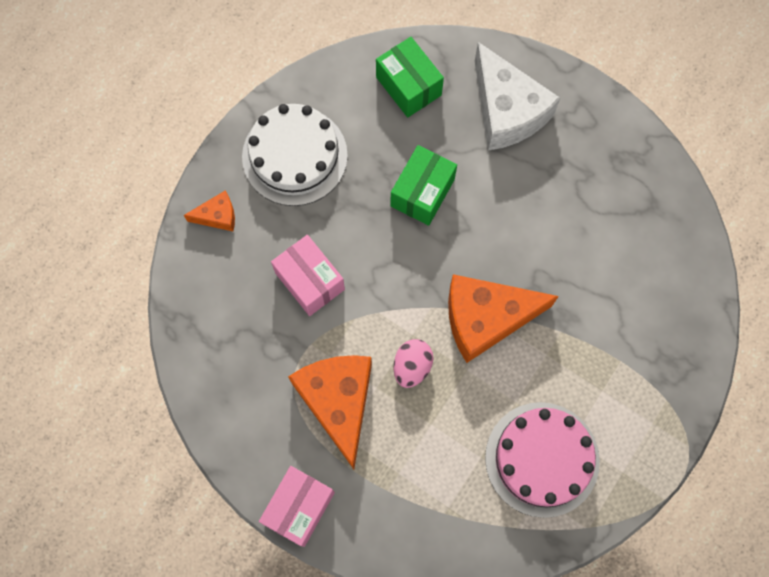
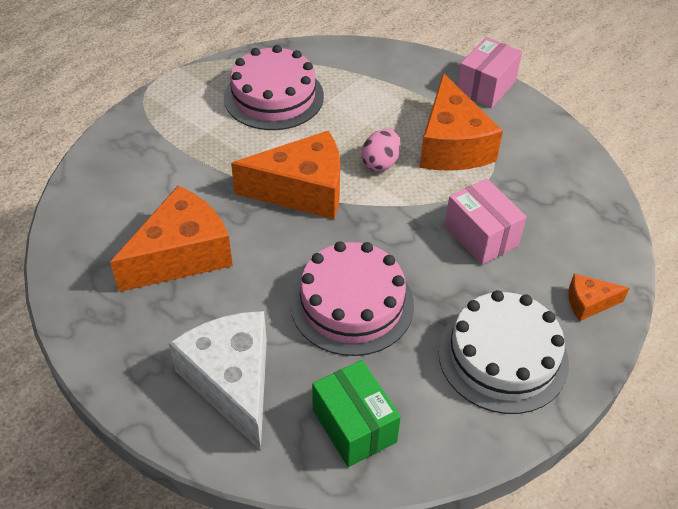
camera: 175 degrees left, 25 degrees down
(422, 192) = (352, 304): green box -> pink cake
(581, 227) = (182, 255): none -> orange cheese

